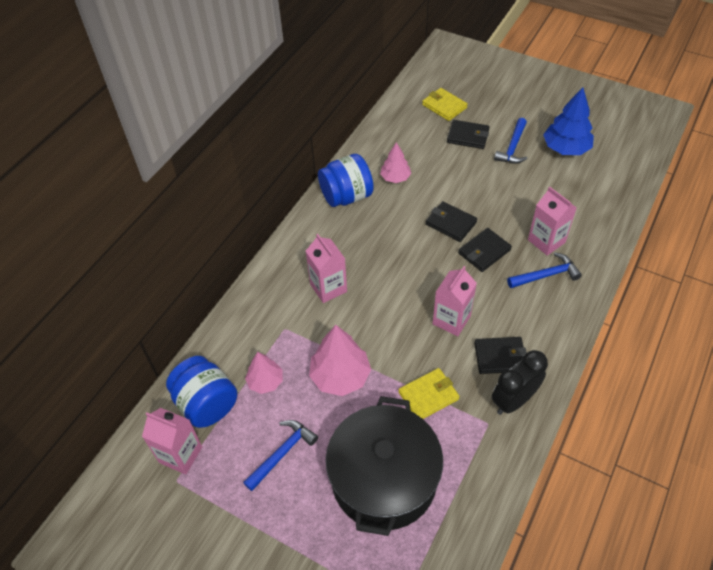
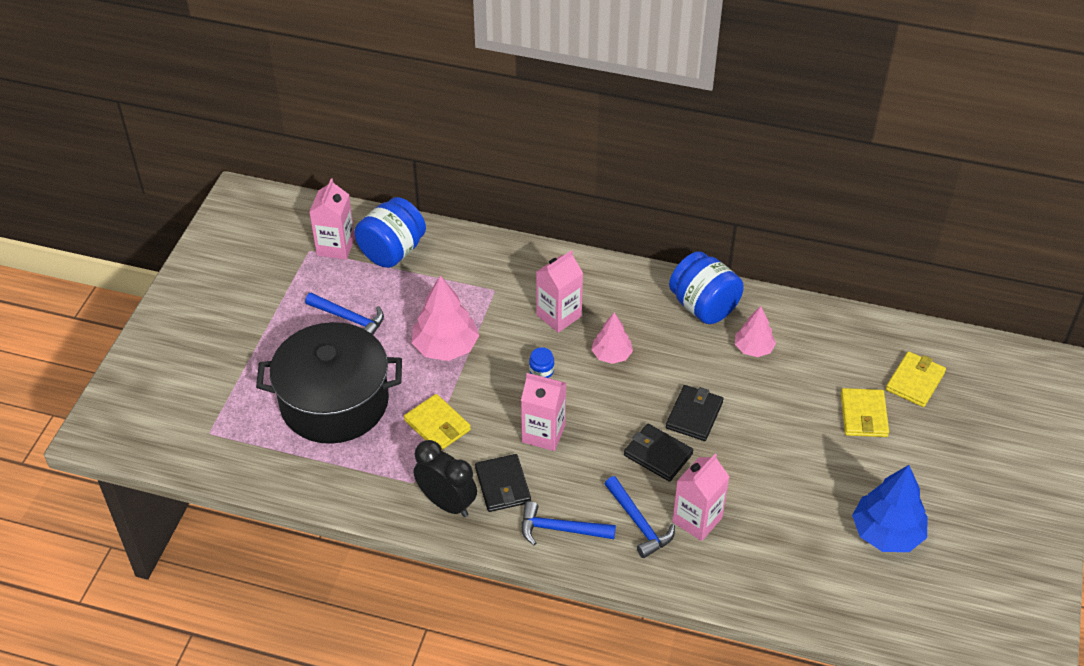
camera: 75 degrees right, 5 degrees down
(265, 381) = (426, 289): pink tree -> pink tree (611, 355)
(385, 310) = (541, 370): none -> blue jar
(468, 136) = (863, 415): black wallet -> yellow wallet
(512, 147) = (862, 469): blue hammer -> blue hammer (560, 529)

